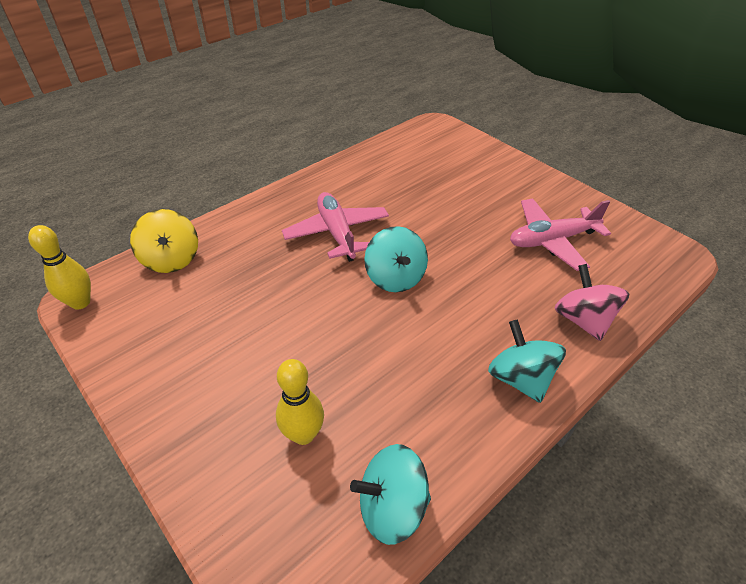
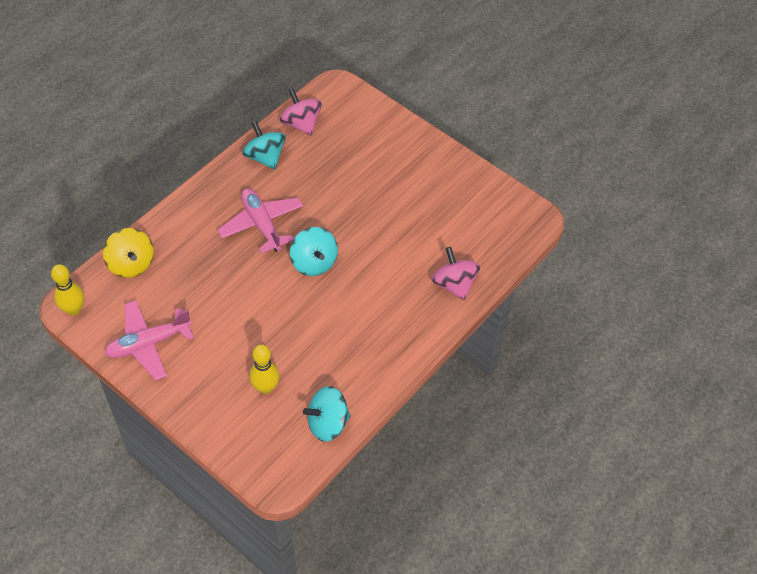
camera: 10 degrees left, 10 degrees up
(396, 149) = (301, 124): none -> pink spinning top
(520, 378) = (407, 334): turquoise spinning top -> turquoise spinning top (265, 157)
(552, 240) = (437, 214): pink plane -> pink plane (148, 343)

